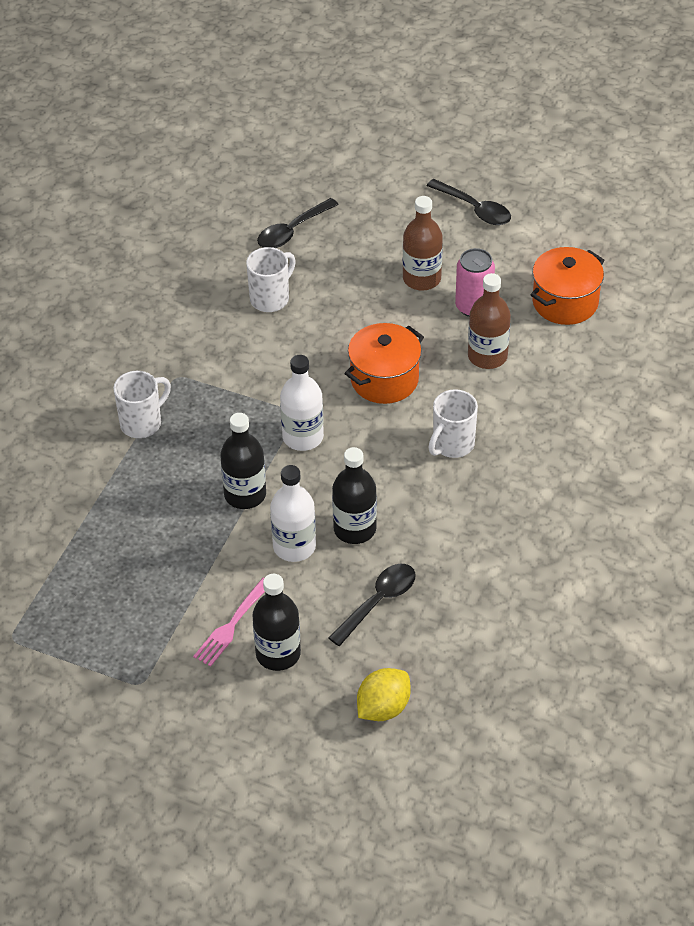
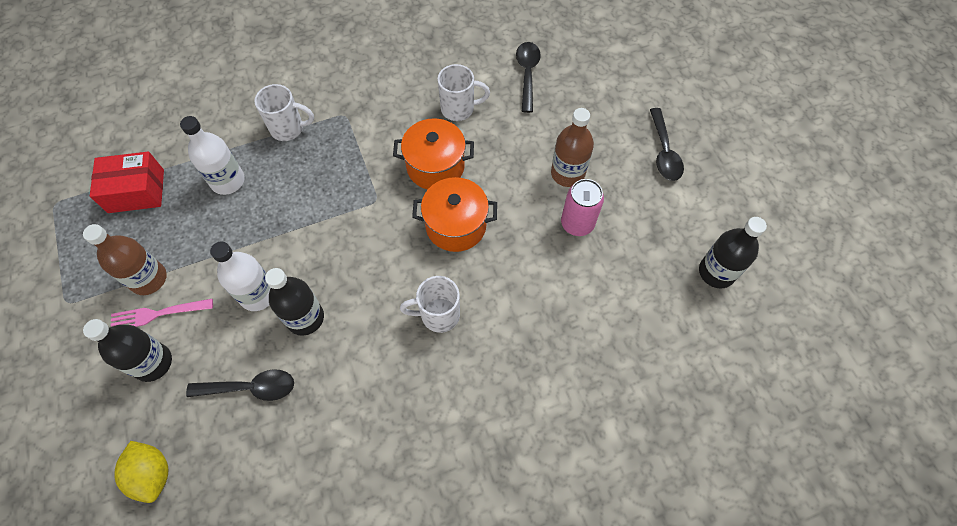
camera: 45 degrees right, 15 degrees up
(75, 570) = (136, 191): none -> red box
(245, 494) = (278, 229): black bottle -> black bottle (716, 272)
(292, 231) = (527, 74): black spoon -> black spoon turned 90 degrees clockwise
(303, 437) = (359, 221): white bottle -> white bottle (228, 181)
(383, 708) = (152, 474): yellow lemon -> yellow lemon turned 60 degrees clockwise
(487, 356) = (542, 269): brown bottle -> brown bottle (148, 279)
(565, 302) = (645, 276): orange pot -> orange pot (435, 166)

